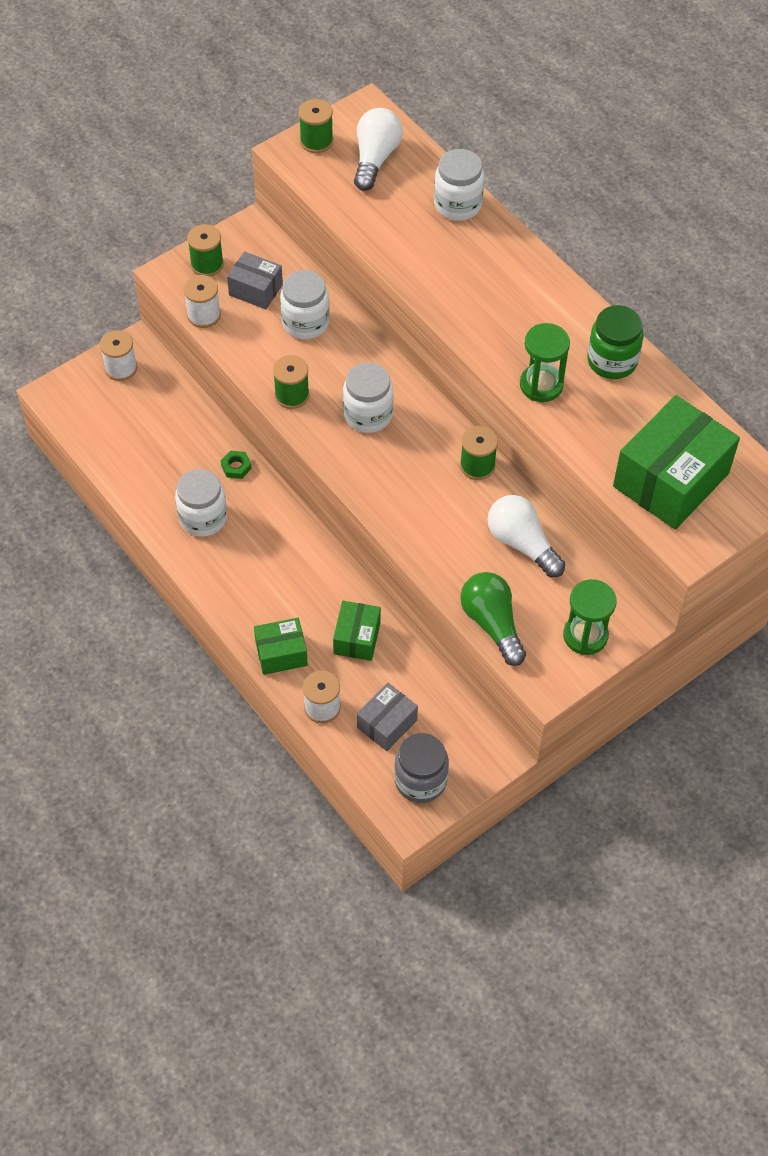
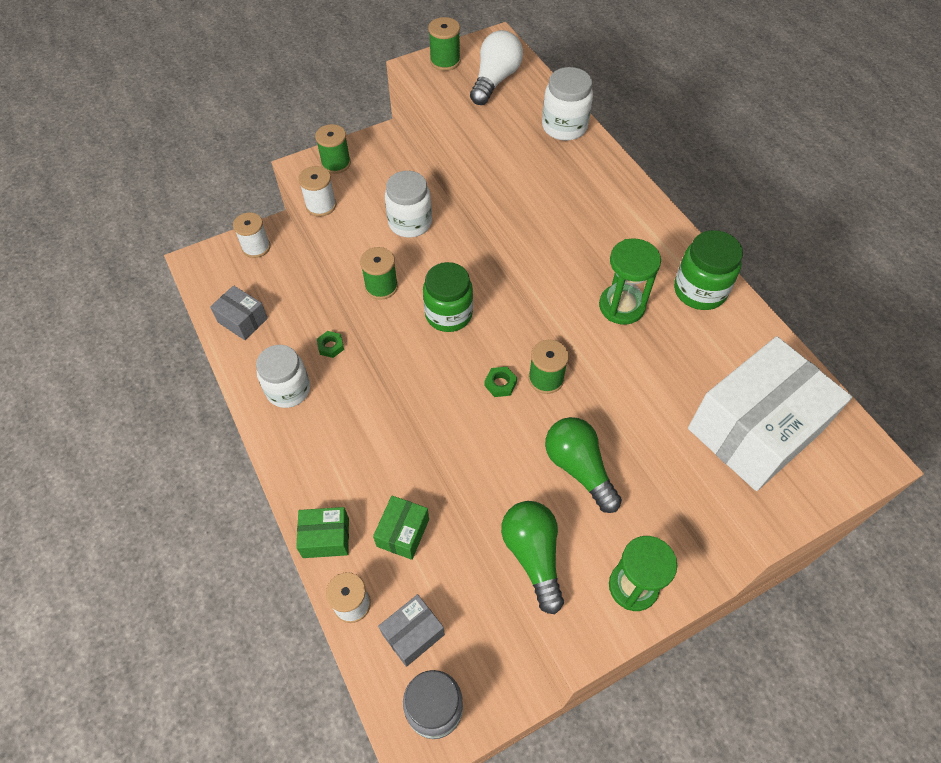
camera: 10 degrees right, 0 degrees up
(255, 290) = (373, 189): grey box -> grey box (242, 320)
(368, 415) = (448, 314): white jar -> green jar
(434, 476) = (500, 384): none -> green nut
(522, 543) = (578, 468): white light bulb -> green light bulb
(671, 480) = (754, 430): green box -> white box

